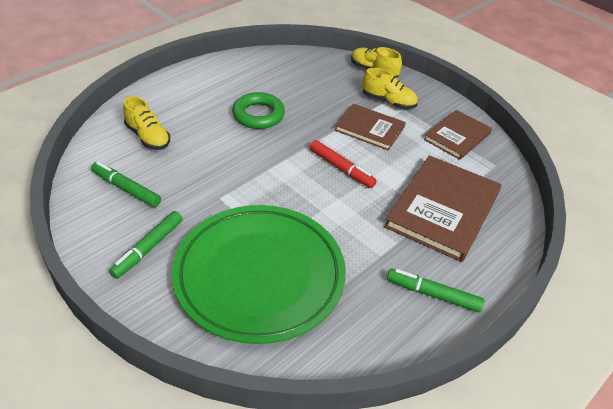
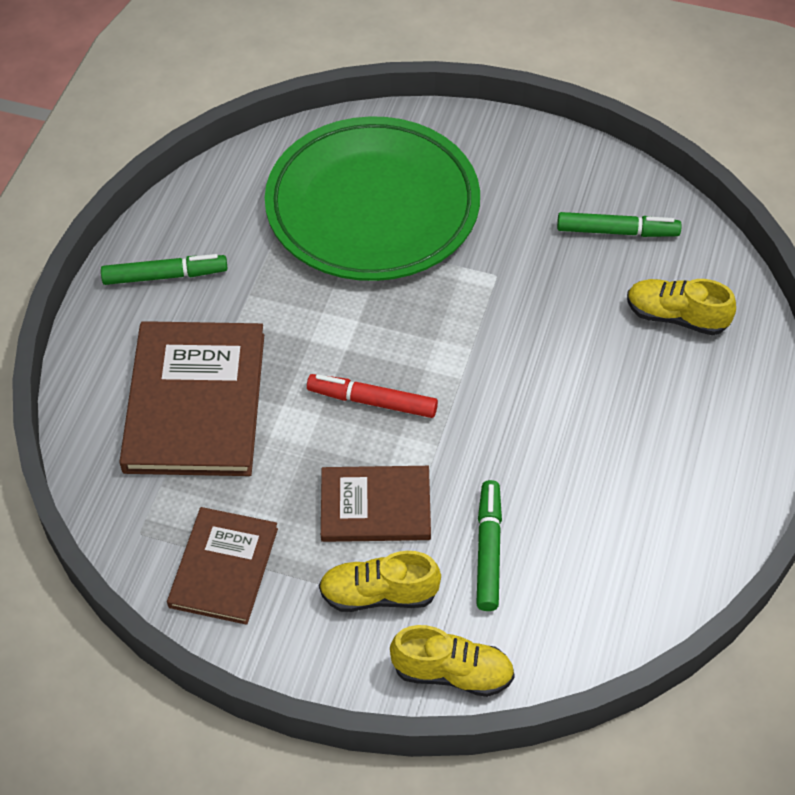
camera: 155 degrees right, 10 degrees up
(148, 248) = (517, 179): green marker -> green marker (488, 551)
(258, 115) = (565, 441): green ring -> none

